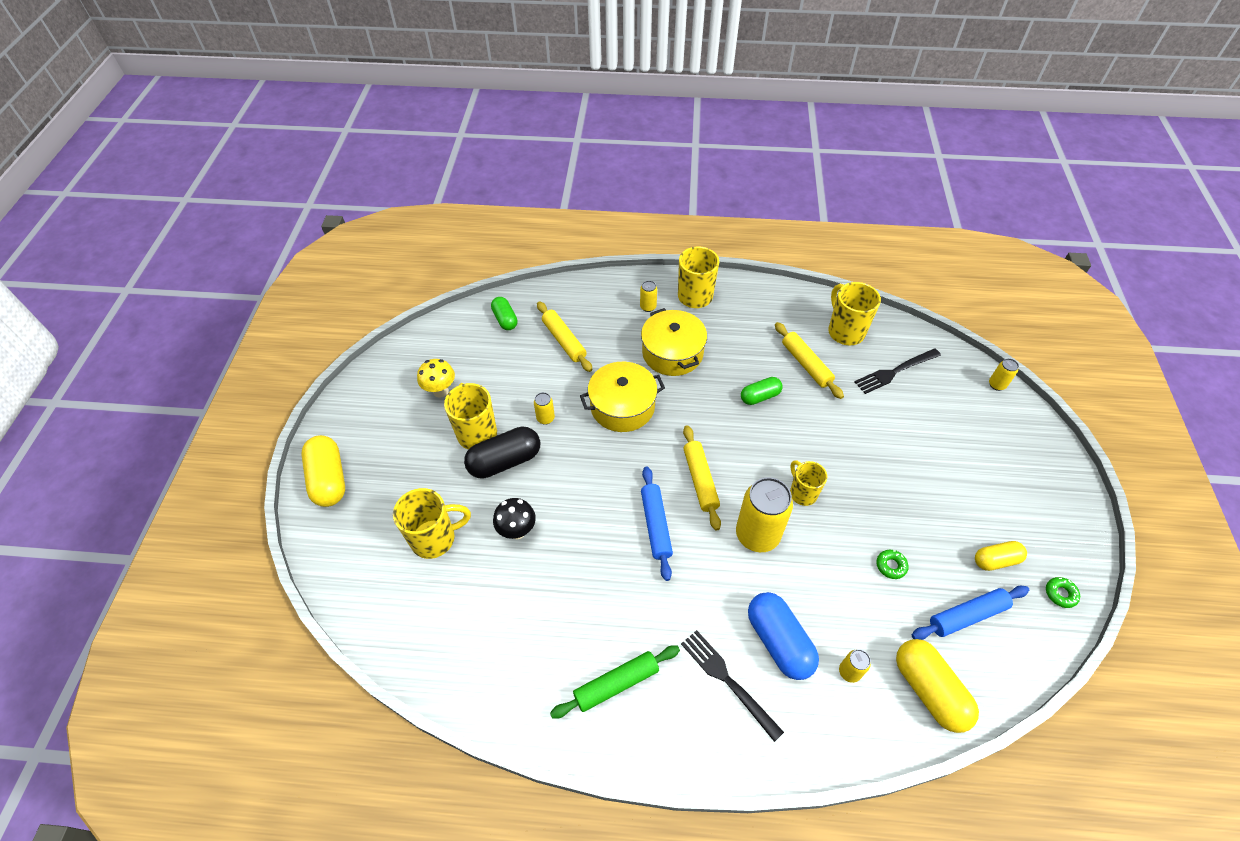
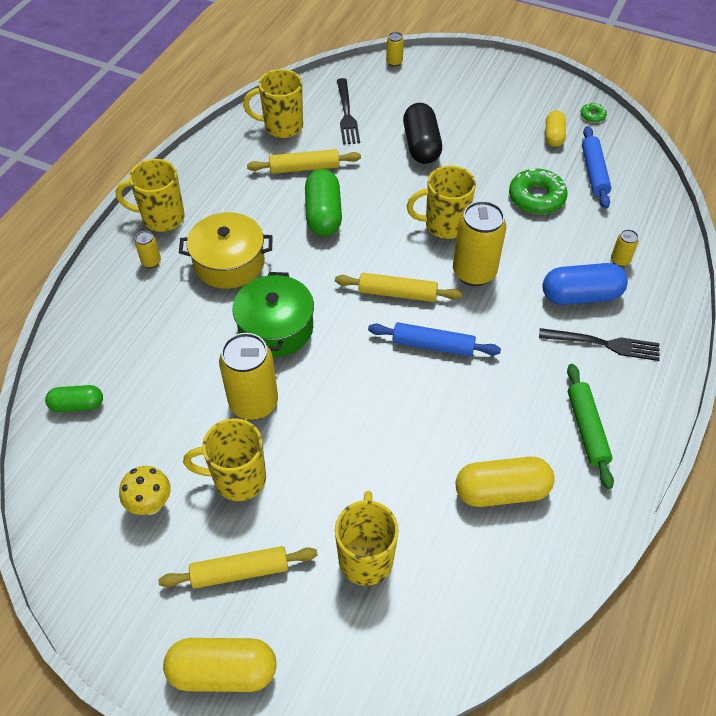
camera: 70 degrees left, 0 degrees up
(505, 461) = (293, 459): black capsule -> black capsule (421, 145)
(517, 531) = (390, 470): black mushroom -> none
(545, 418) = (254, 403): yellow can -> yellow can, size x2.20
(564, 341) = (151, 354): yellow rolling pin -> yellow rolling pin (240, 571)
(622, 406) = (275, 327): yellow pot -> green pot
(727, 680) = (605, 344): black fork -> black fork turned 150 degrees counterclockwise
(760, 396) = (323, 214): green capsule -> green capsule, size x1.65
(802, 493) = (444, 225): yellow mug -> yellow mug, size x1.54
(891, 566) = (536, 197): green donut -> green donut, size x2.07
(929, 690) = (647, 220): yellow capsule -> yellow capsule (501, 491)

